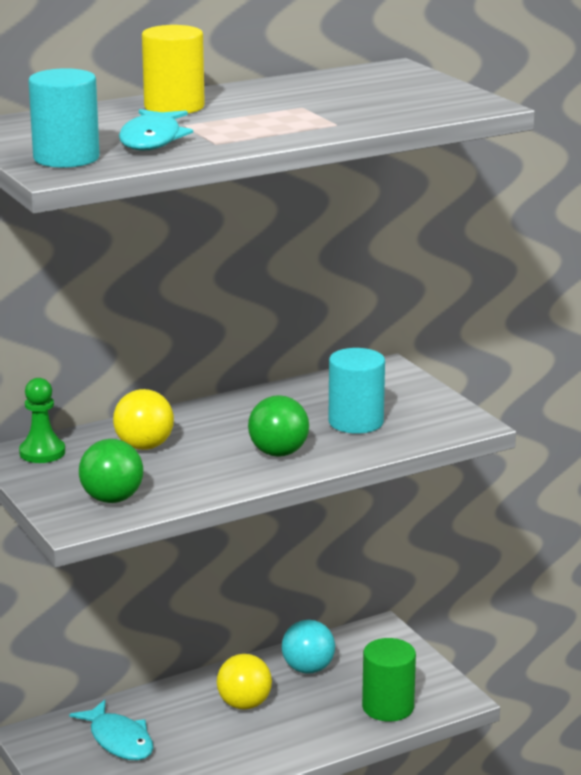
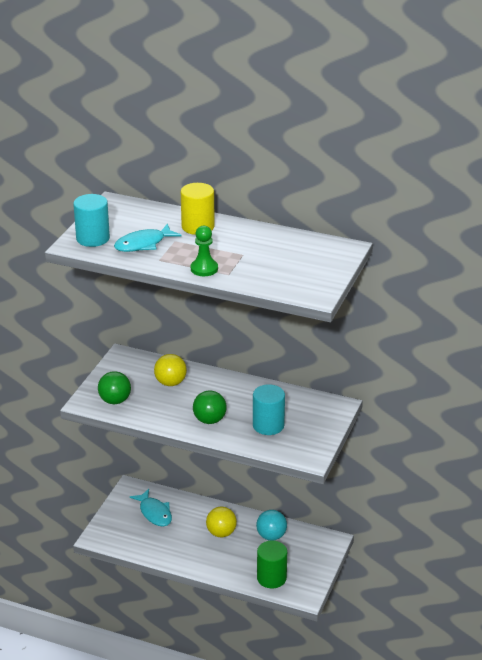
camera: 50 degrees right, 10 degrees up
(42, 452) = (133, 361): green pawn -> green pawn (204, 269)
(119, 740) = (154, 513): turquoise fish -> turquoise fish turned 45 degrees counterclockwise

